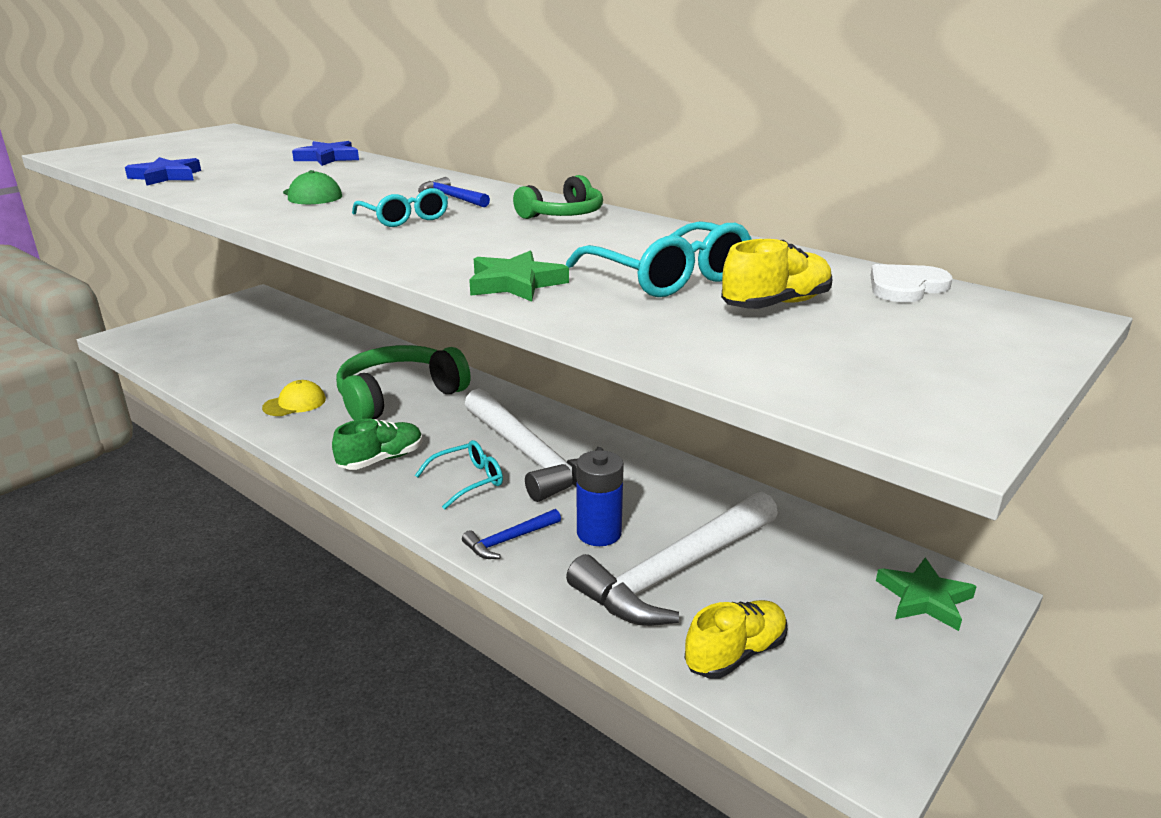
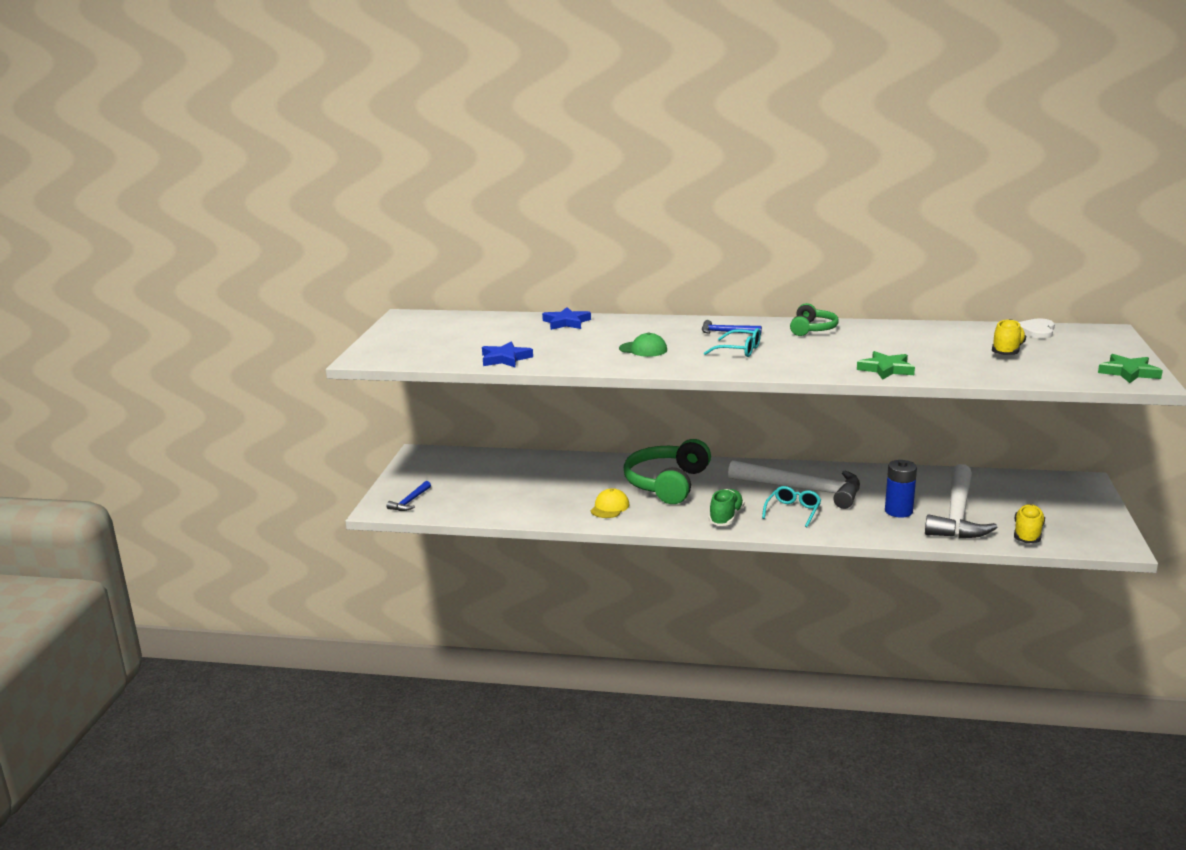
camera: 30 degrees left, 5 degrees down
(509, 540) = (862, 528): blue hammer -> blue hammer (410, 501)
(668, 277) = (940, 350): turquoise glasses -> none
(924, 598) = (1067, 489): green star -> green star (1128, 372)

